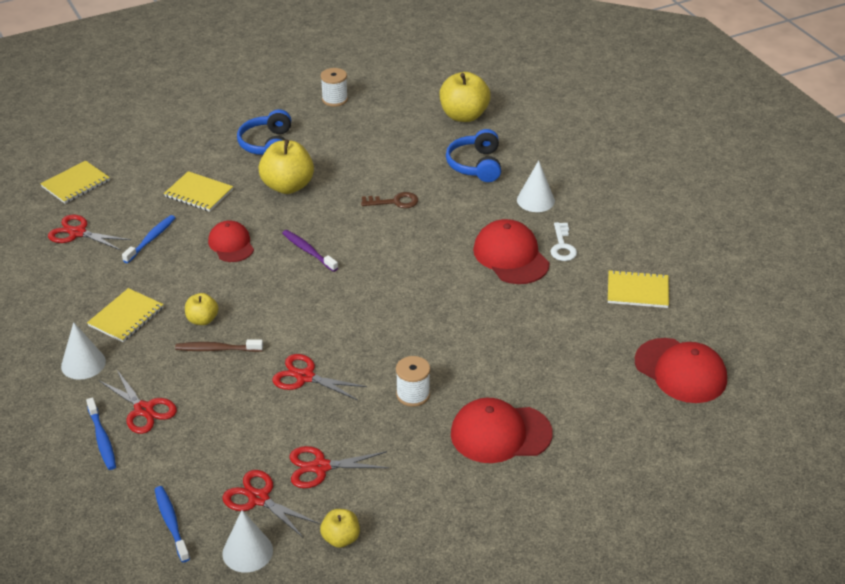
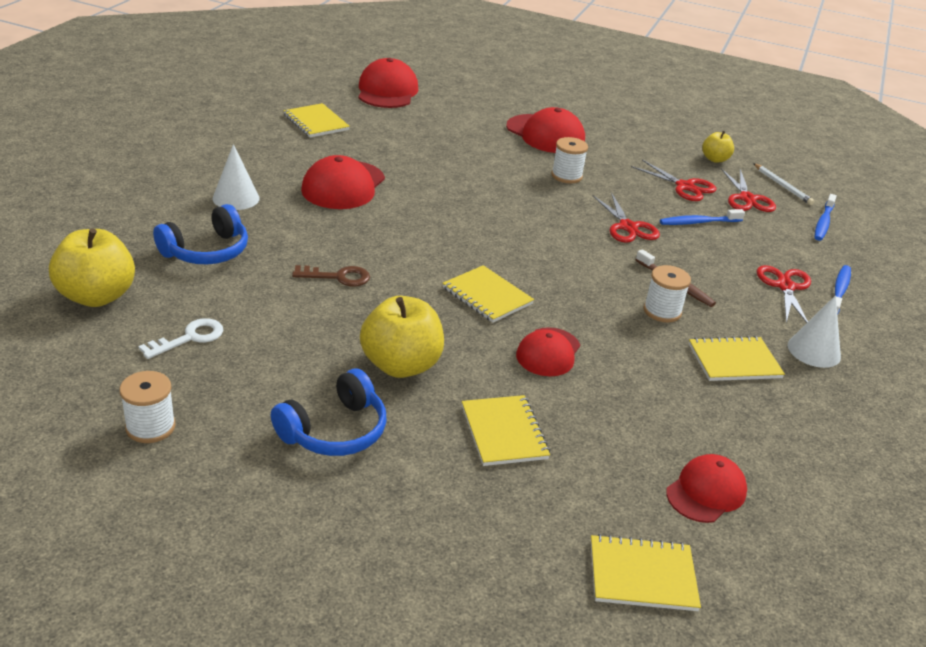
camera: 135 degrees left, 5 degrees down
(78, 233) = (706, 492): red scissors -> red cap
(151, 239) = (625, 419): blue toothbrush -> blue toothbrush (698, 222)
(202, 320) = (662, 311): yellow apple -> white spool
(247, 551) = (782, 186): white cone -> white pencil
(308, 251) = (487, 296): purple toothbrush -> yellow notebook
(394, 202) = (338, 277): brown key -> brown key turned 135 degrees clockwise
(562, 246) = (296, 166): white key -> white key (189, 338)

